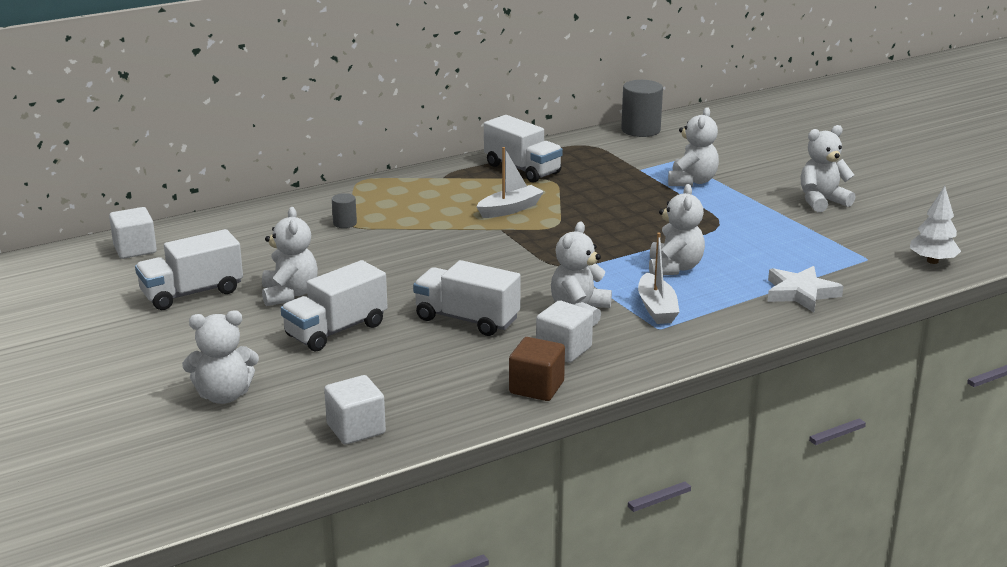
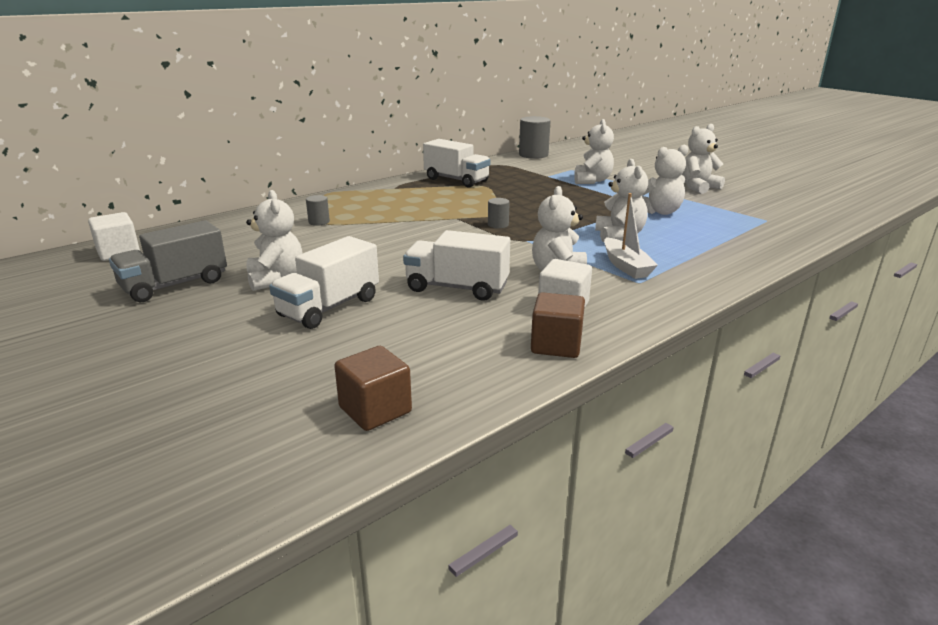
camera: 10 degrees left, 0 degrees up
(192, 293) = (175, 285): white truck -> grey truck
(224, 395) = (211, 385): white teddy bear -> white teddy bear (659, 212)
(356, 429) = (375, 410): white cube -> brown cube
(510, 209) = (458, 205): white boat -> none
(543, 242) = (498, 225): none -> grey cylinder
(801, 293) = (737, 247): white star -> none
(932, 261) = (817, 218): white tree -> none

